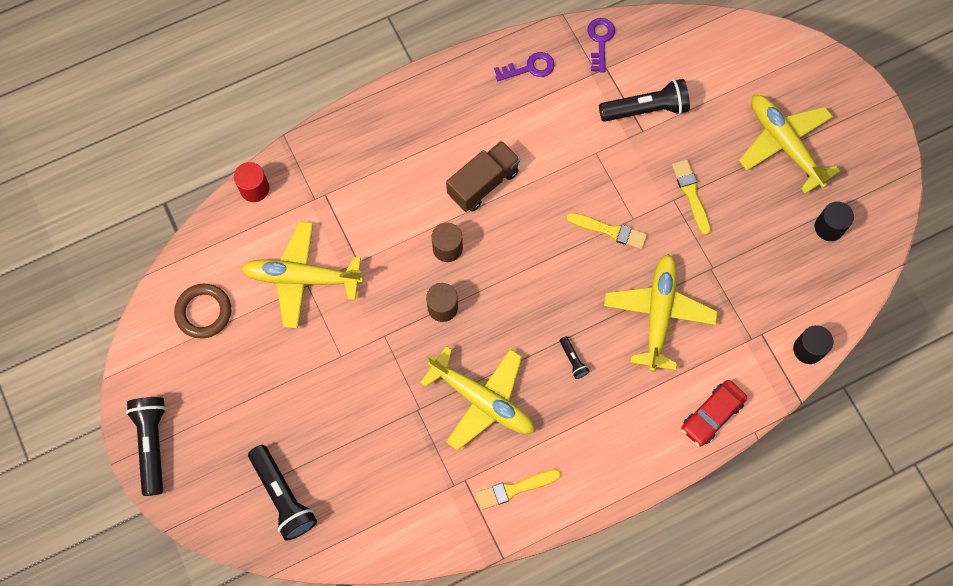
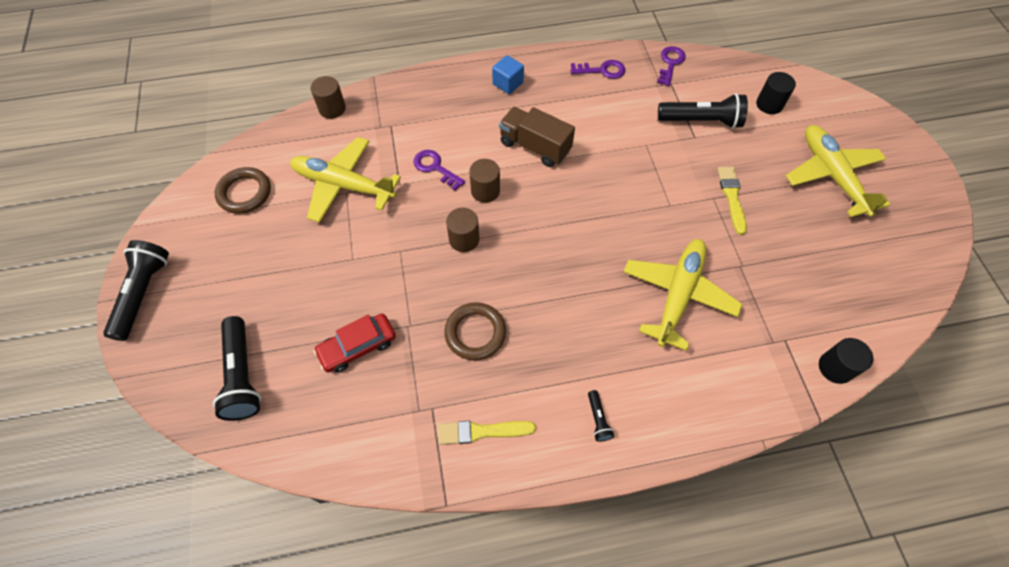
camera: 15 degrees right, 10 degrees down
(254, 188) = (332, 109): red cylinder -> brown cylinder
(388, 234) = (435, 168): none -> purple key
(433, 110) = (508, 83): none -> blue cube
(482, 400) = (475, 333): yellow plane -> brown ring
(483, 183) = (535, 147): brown truck -> brown truck turned 120 degrees counterclockwise
(573, 360) = (579, 317): black flashlight -> black flashlight (598, 419)
(610, 231) = (644, 210): yellow brush -> none
(712, 415) = (717, 409): red car -> red car (357, 346)
(829, 227) = (870, 256): black cylinder -> black cylinder (769, 104)

